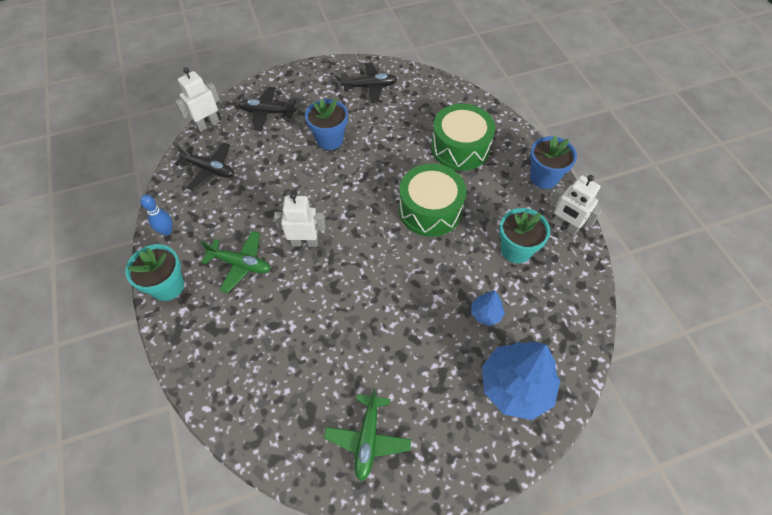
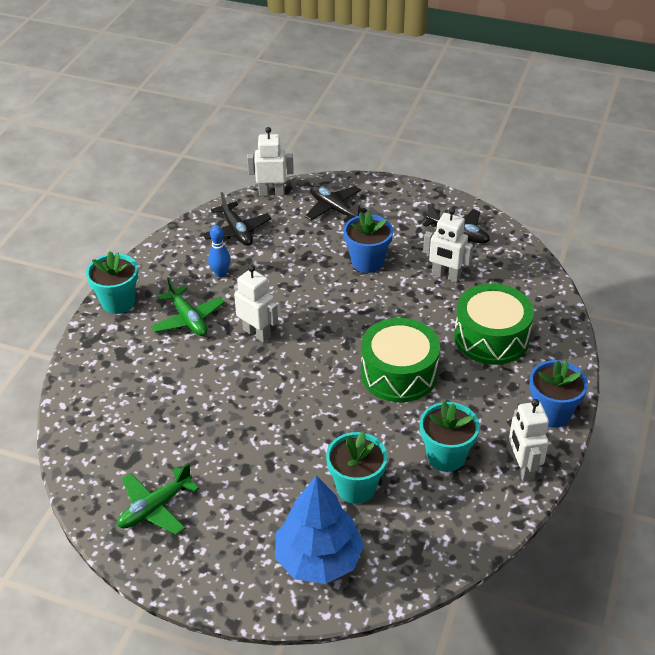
camera: 40 degrees right, 15 degrees down
(167, 231) = (157, 260): blue bowling pin -> blue bowling pin (220, 274)
(390, 120) = (445, 276): none -> white robot
(486, 313) = (356, 487): blue tree -> turquoise flower pot

